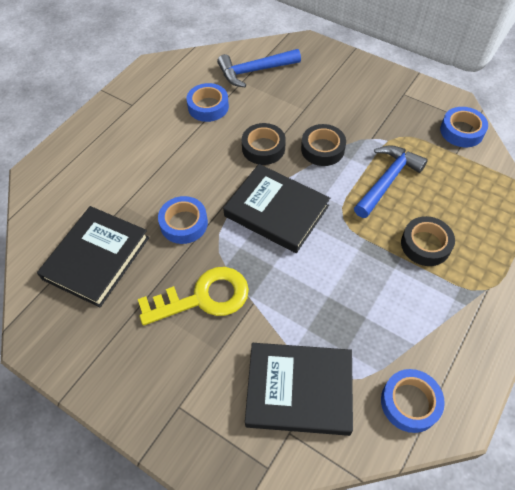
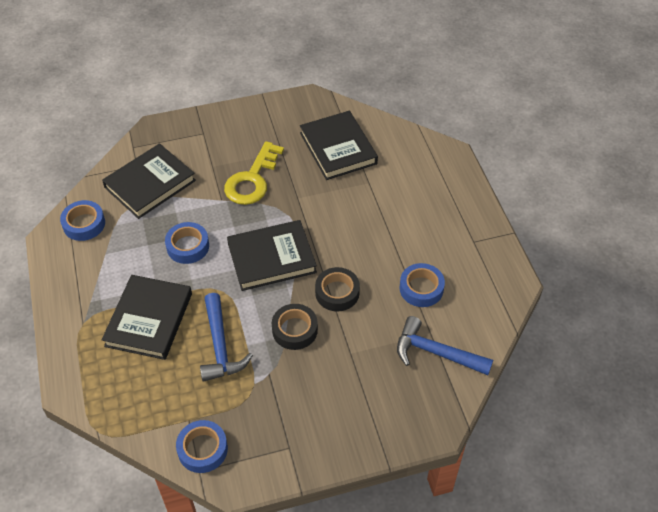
camera: 130 degrees right, 5 degrees down
(184, 223) = (317, 203): blue tape -> blue tape (188, 246)
(254, 71) = (435, 352): blue hammer -> blue hammer turned 90 degrees counterclockwise
(425, 245) = (149, 319): black tape -> black book

